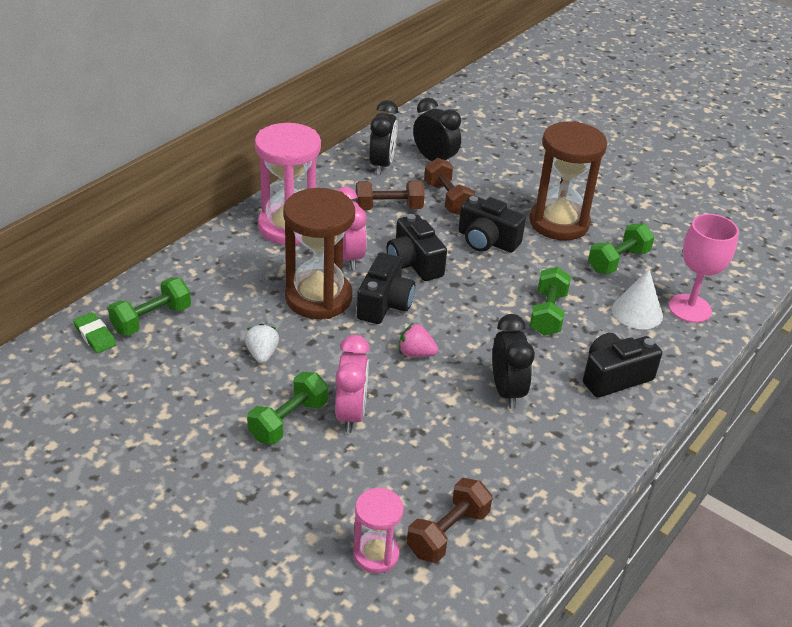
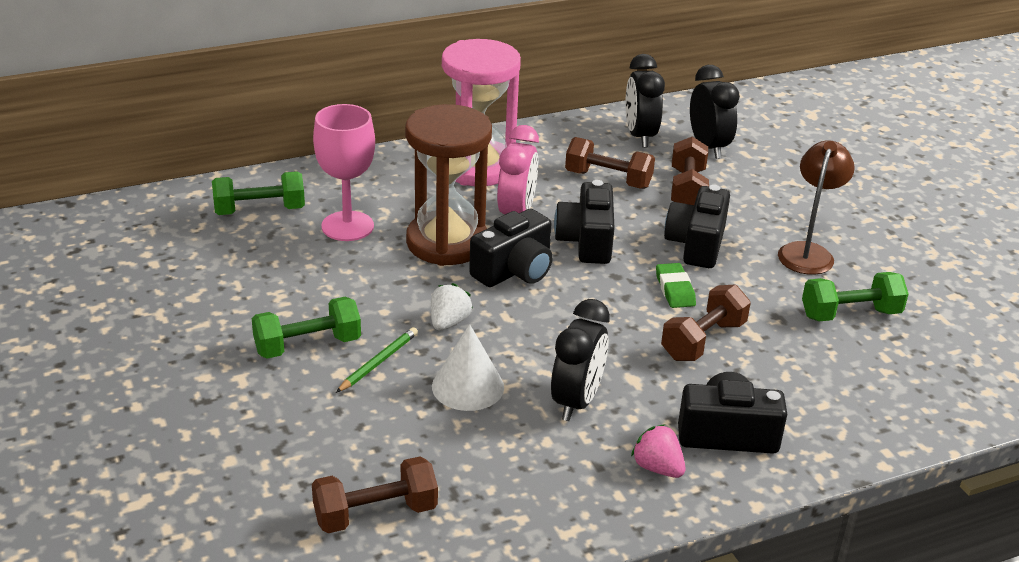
camera: 30 degrees right, 5 degrees down
(95, 336) = (193, 208): green eraser -> green eraser (674, 289)
(262, 354) = (338, 276): white strawberry -> white strawberry (448, 322)
(351, 414) = (378, 362): pink clock -> green pencil
(376, 554) = (279, 503): pink hourglass -> none
(382, 165) = (640, 136): black clock -> black clock turned 135 degrees clockwise
(416, 353) = (505, 329): pink strawberry -> pink strawberry (657, 468)
(487, 241) = (696, 244): black camera -> black camera turned 45 degrees clockwise
(548, 314) = (703, 340): green dumbbell -> brown dumbbell
(559, 223) = (808, 252): brown hourglass -> brown lamp
(637, 312) = (824, 376): white cone -> white cone (468, 386)
(689, 308) = (903, 395): pink goblet -> pink goblet (347, 226)

